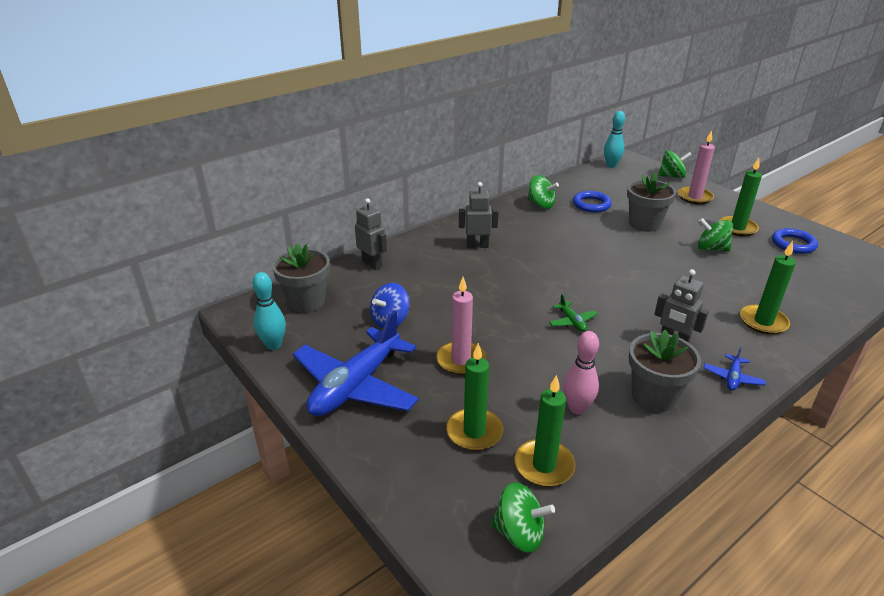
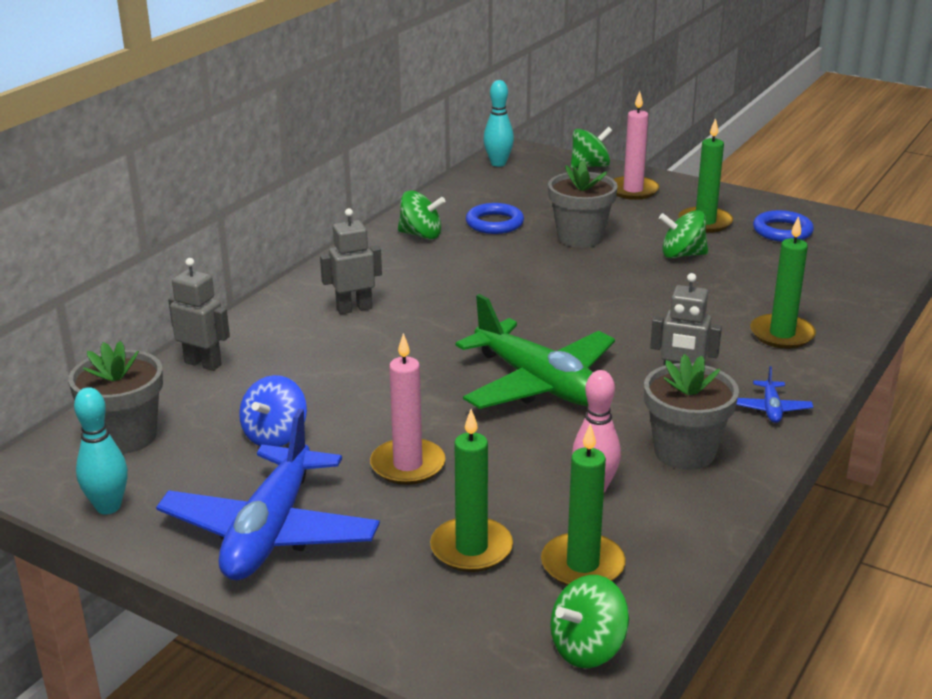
camera: 20 degrees left, 5 degrees down
(519, 533) = (588, 648): green spinning top -> green spinning top turned 150 degrees clockwise
(572, 322) = (538, 384): green plane -> green plane, size x2.47

